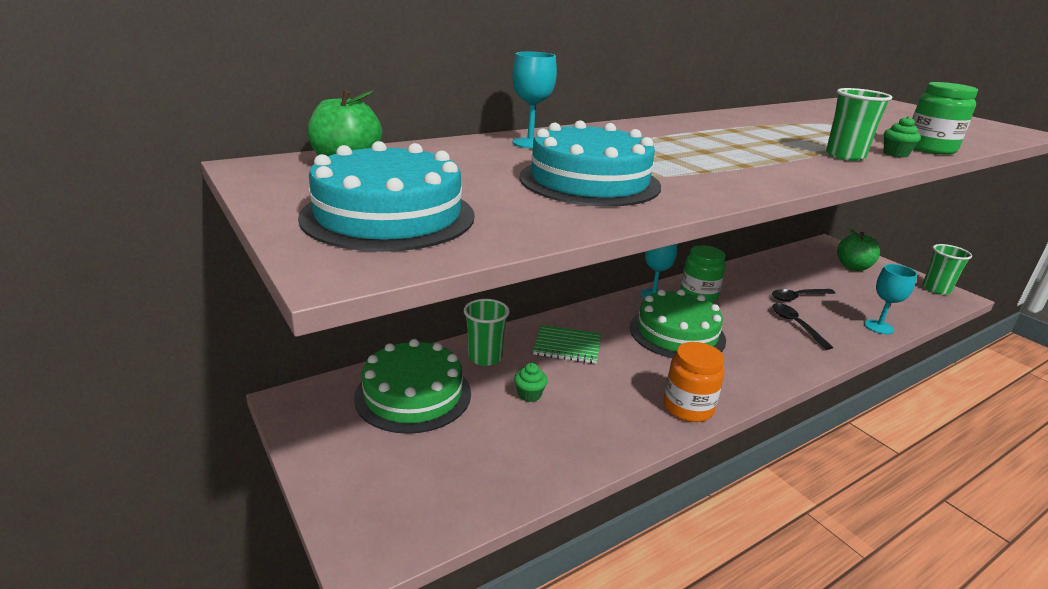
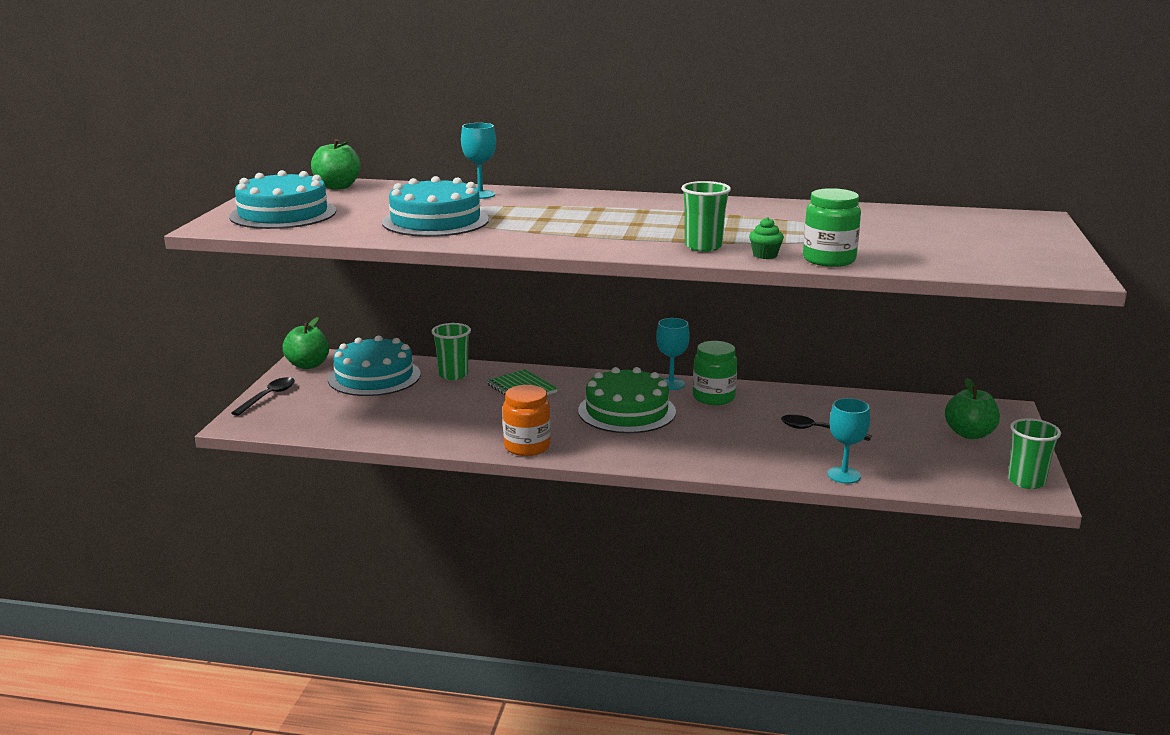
camera: 45 degrees right, 5 degrees down
(310, 413) = (308, 365): none -> green apple
(413, 395) = (374, 377): green cake -> turquoise cake
(529, 395) = (439, 401): green cupcake -> none
(796, 325) = (755, 444): black spoon -> black spoon (268, 397)

